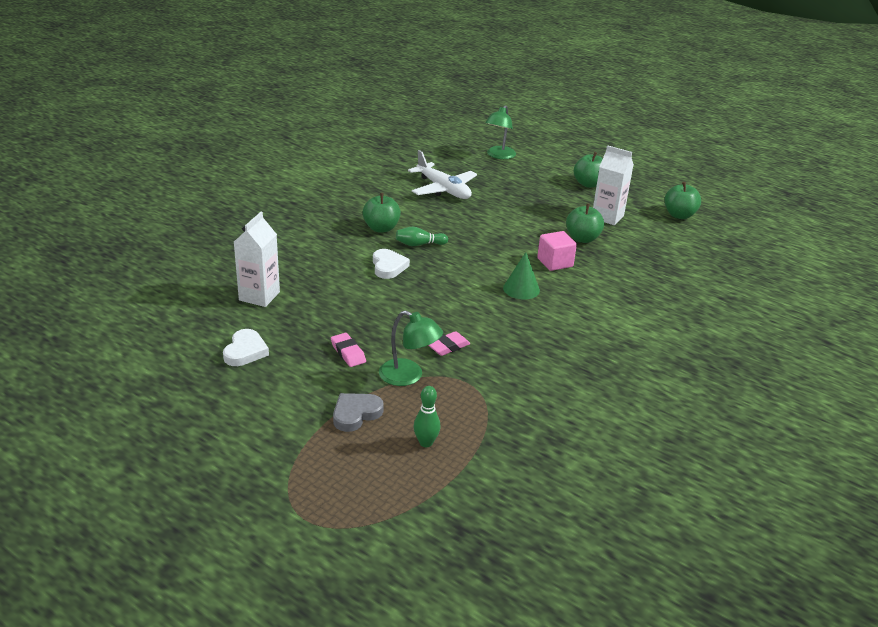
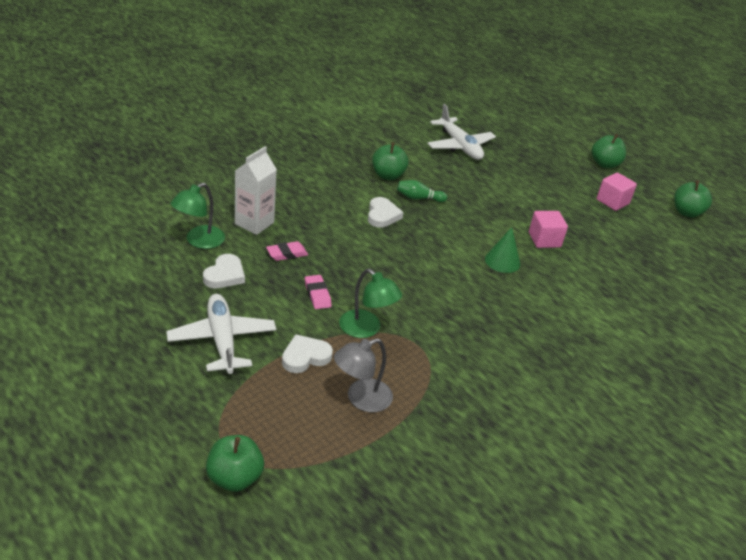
camera: 10 degrees right, 5 degrees up
(264, 414) = (222, 340): none -> white plane
(356, 414) = (305, 357): grey heart -> white heart
(426, 443) = (361, 399): green bowling pin -> grey lamp
(448, 347) = (413, 307): pink eraser -> pink eraser (287, 254)
(499, 156) = (525, 120): green lamp -> green lamp (199, 241)
(582, 239) = (580, 220): green apple -> green apple (234, 478)
(607, 217) = (612, 202): white carton -> pink cube

